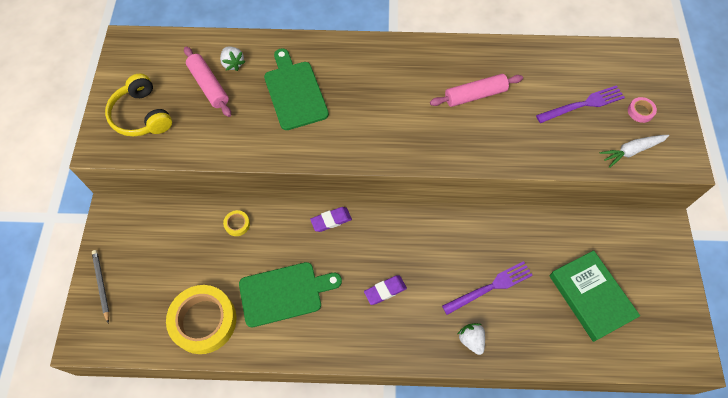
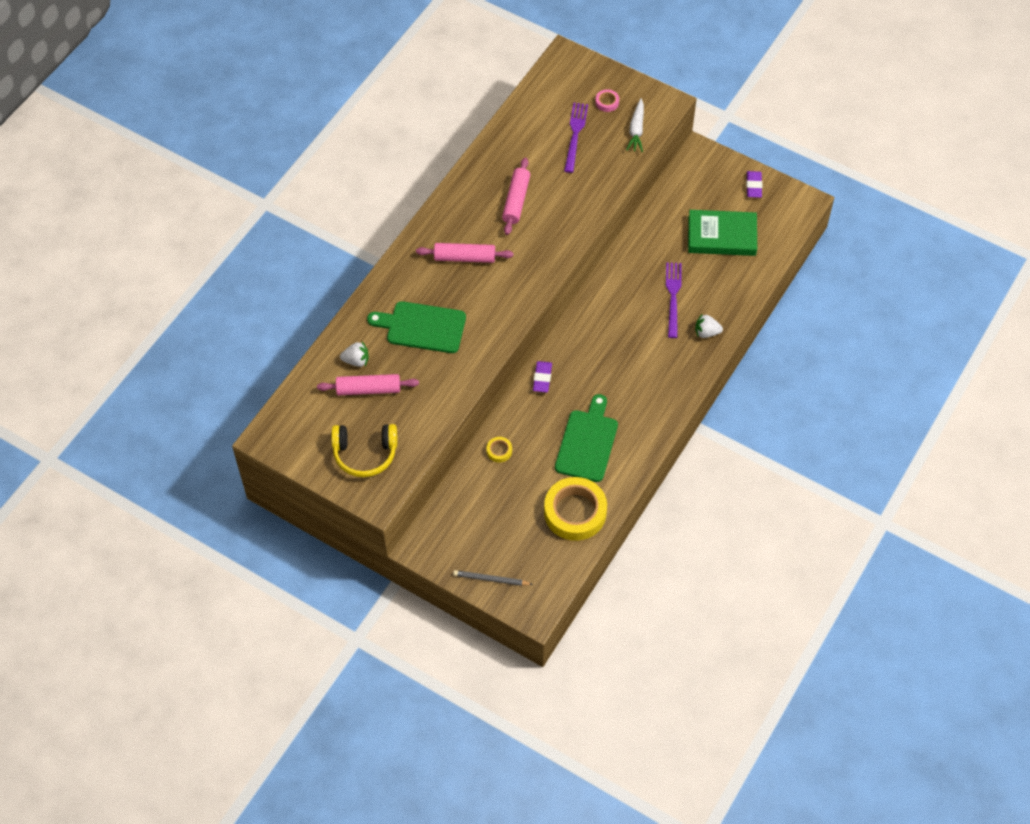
camera: 60 degrees left, 5 degrees down
(385, 291) = (630, 370): purple eraser -> purple eraser (753, 186)
(387, 87) = (464, 258): none -> pink rolling pin

